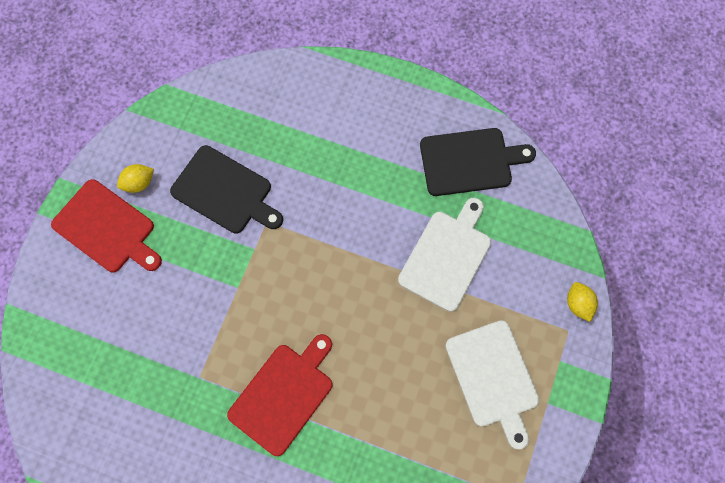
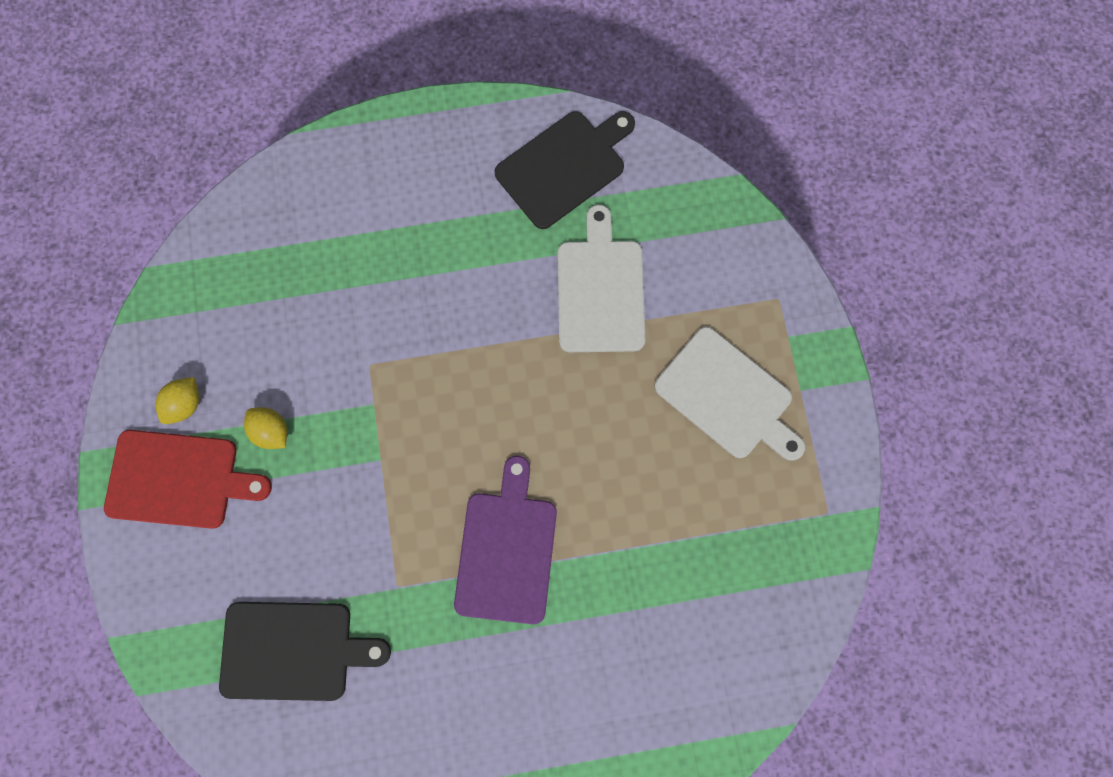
camera: 30 degrees left, 5 degrees up
(225, 191) = (297, 356): black cutting board -> black cutting board (293, 650)
(283, 395) = (506, 550): red cutting board -> purple cutting board
(578, 304) = (773, 263): yellow lemon -> yellow lemon (272, 431)

